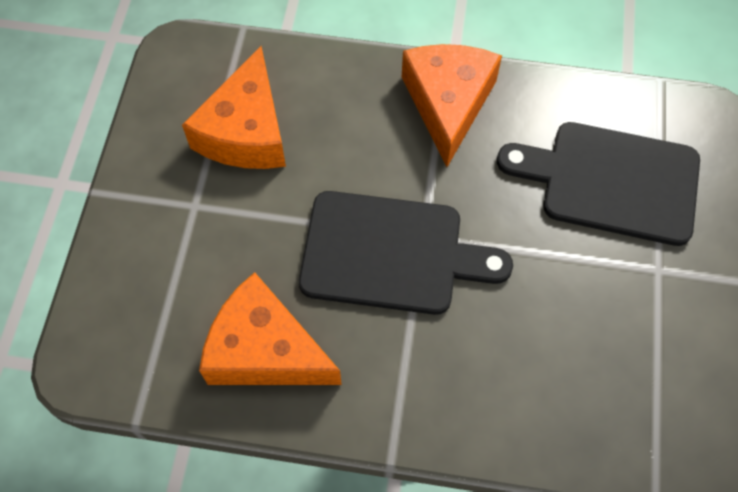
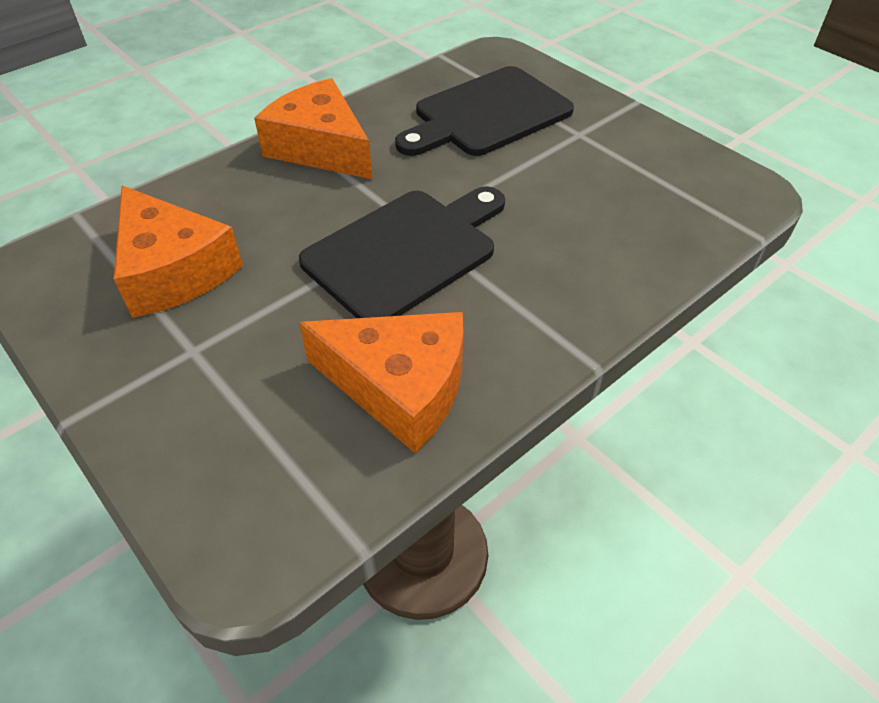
camera: 50 degrees left, 15 degrees down
(265, 350) = (399, 387): orange cheese -> orange cheese turned 135 degrees counterclockwise

